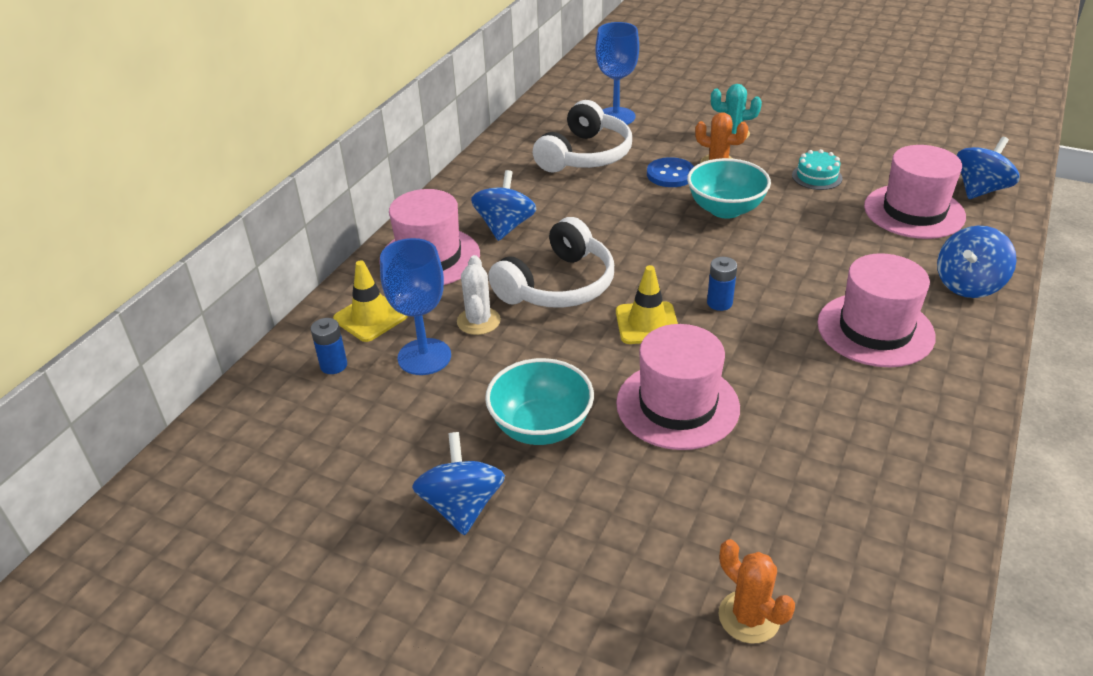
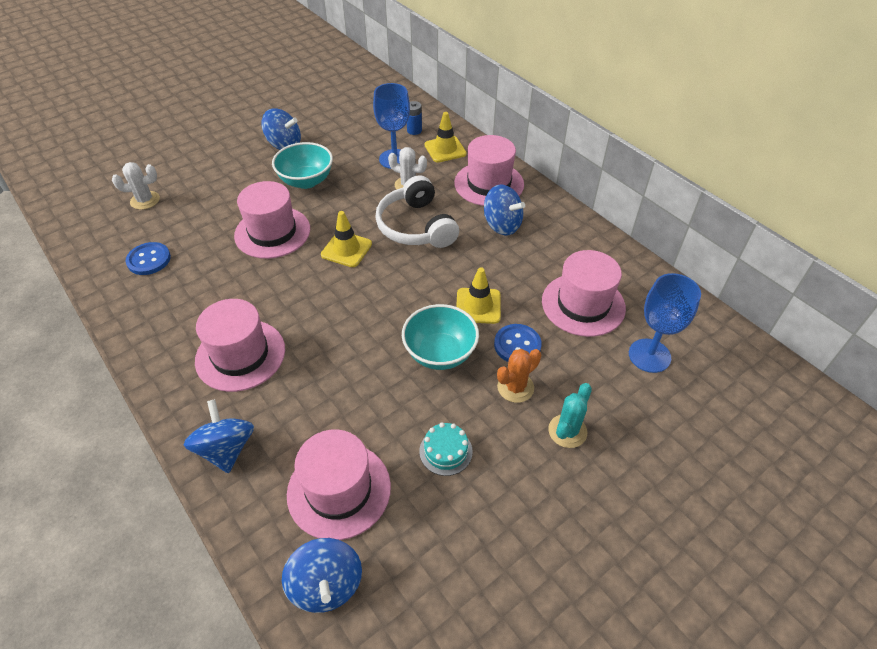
camera: 115 degrees right, 10 degrees up
(585, 155) = (583, 304): white headphones -> pink hat
(644, 207) = (478, 306): none -> yellow traffic cone
(719, 303) = (335, 291): blue battery -> none
(749, 617) = (145, 200): orange cactus -> white cactus
(850, 509) = (149, 260): none -> blue button

